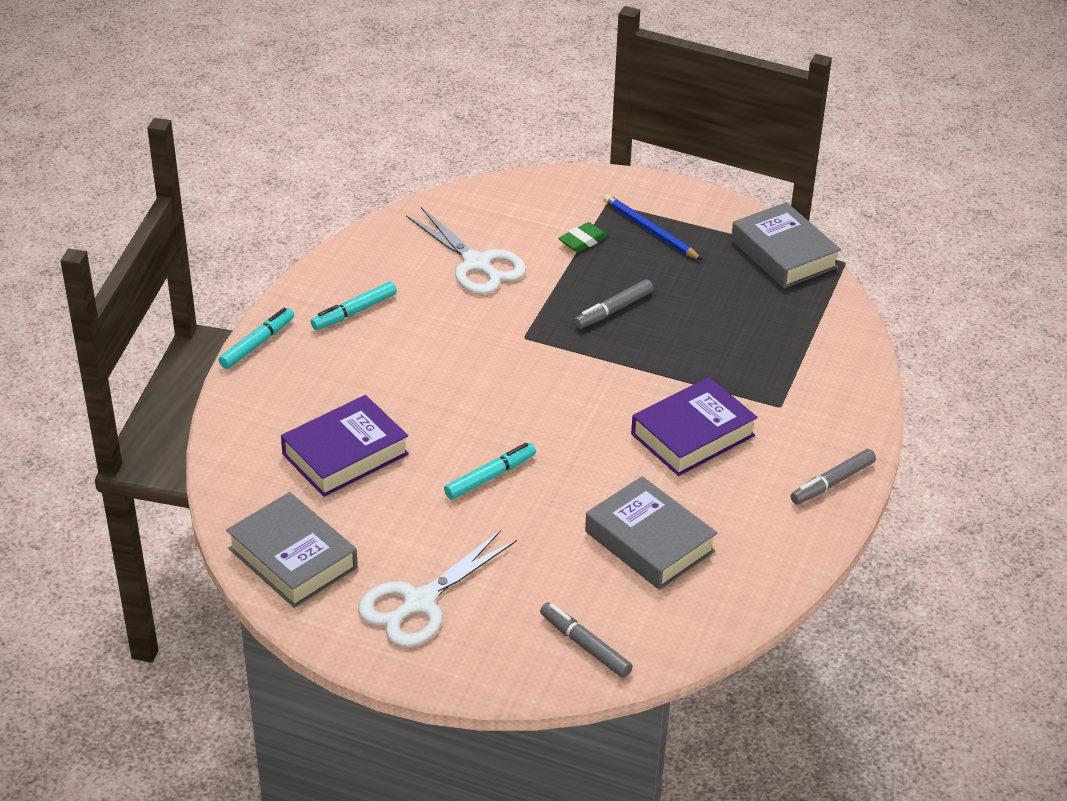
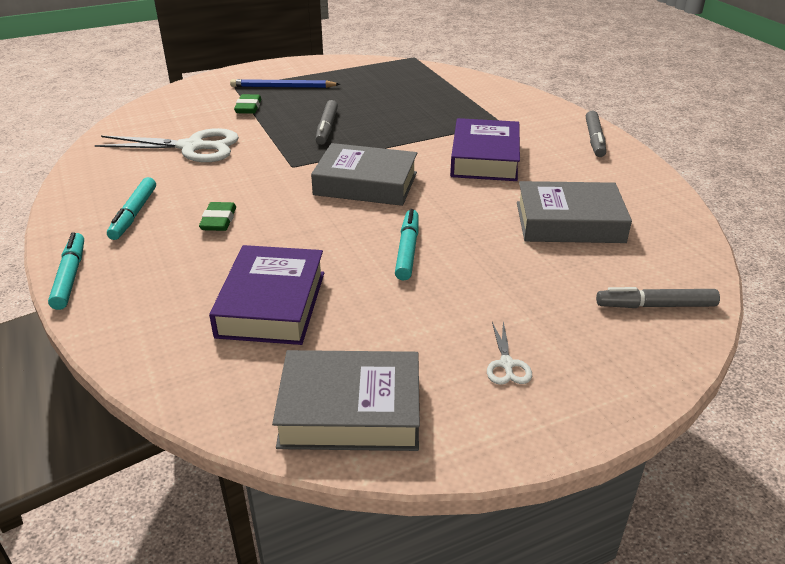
camera: 45 degrees left, 5 degrees down
(401, 357) = (218, 220): none -> green eraser
(419, 602) = (506, 364): white scissors -> white scissors, size x0.45
(783, 254) = (377, 66): grey book -> grey book (365, 184)

